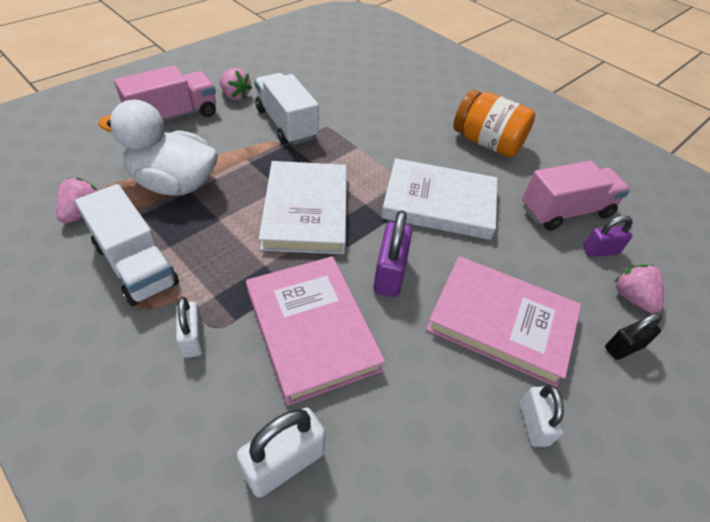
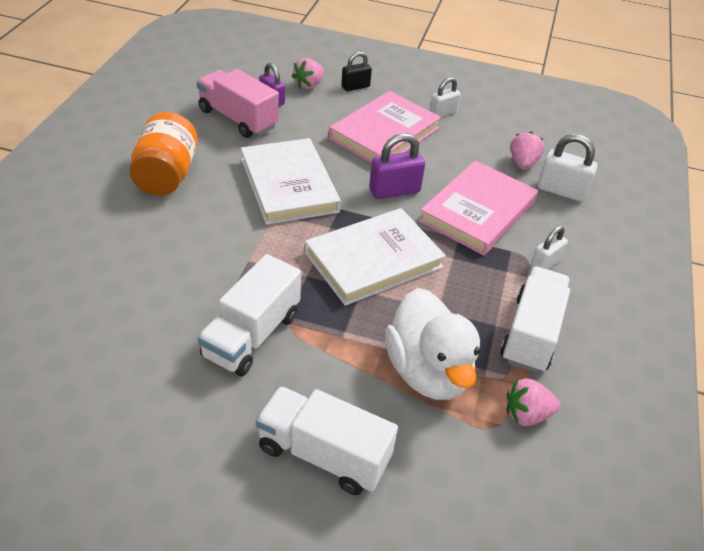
camera: 120 degrees left, 5 degrees down
(174, 116) = (323, 454): pink truck -> white truck
(235, 96) = (227, 418): pink strawberry -> pink strawberry (523, 163)
(501, 321) = (384, 133): pink book -> pink book turned 45 degrees clockwise
(624, 347) = (355, 87): black padlock -> black padlock turned 60 degrees counterclockwise

